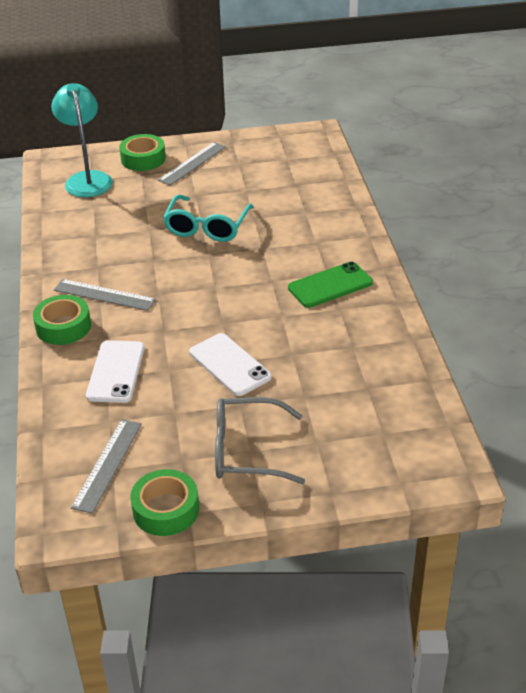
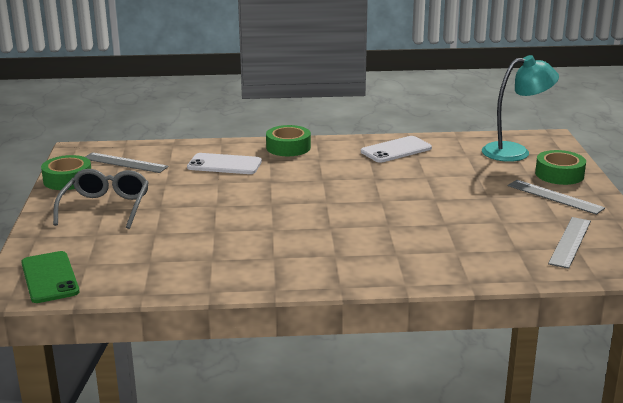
camera: 95 degrees right, 15 degrees down
(104, 295) = (326, 160): grey ruler -> grey ruler (570, 242)
(207, 226) = (429, 201): turquoise glasses -> none
(229, 365) = (212, 204): white phone -> white phone (396, 150)
(330, 285) = (314, 255): green phone -> green phone (49, 277)

